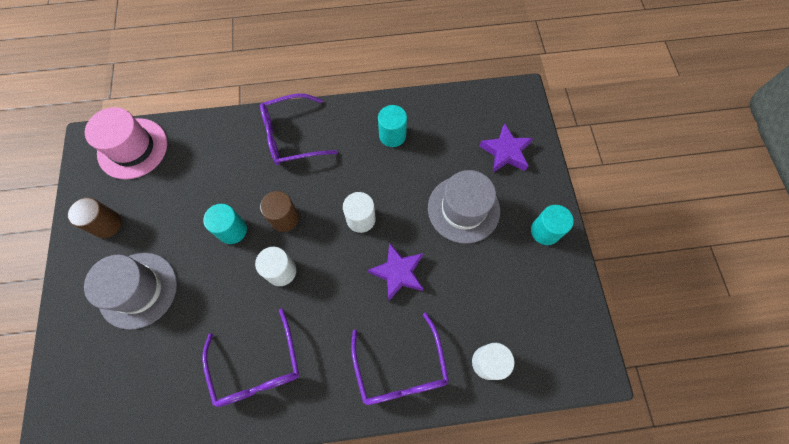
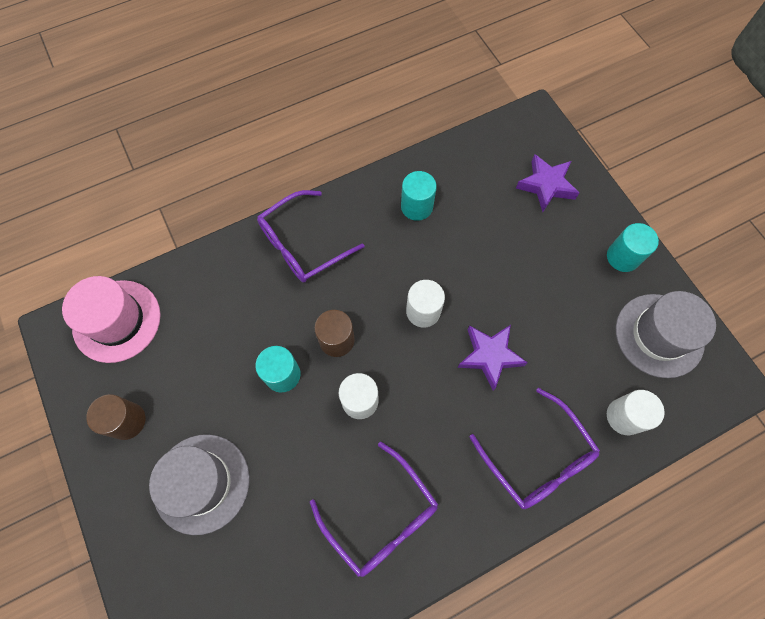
camera: 20 degrees left, 0 degrees up
(463, 209) = (529, 262): grey hat -> grey hat (659, 335)

